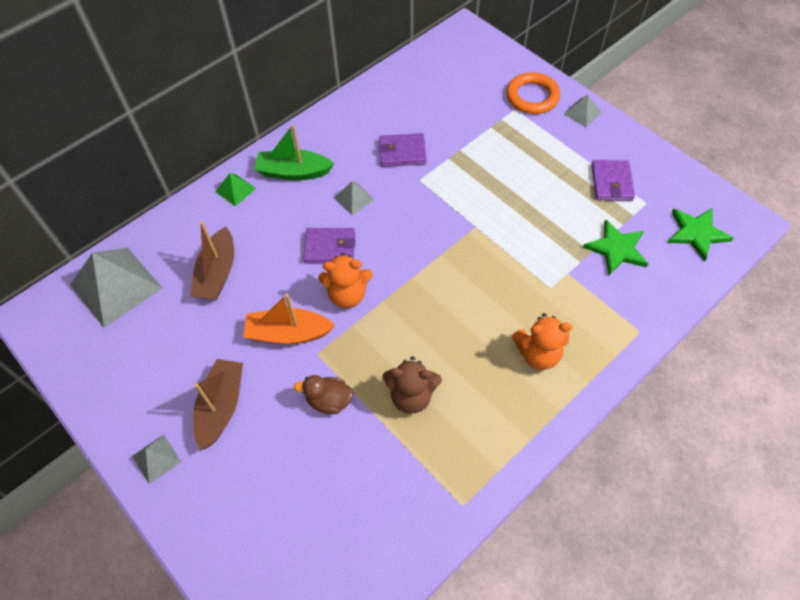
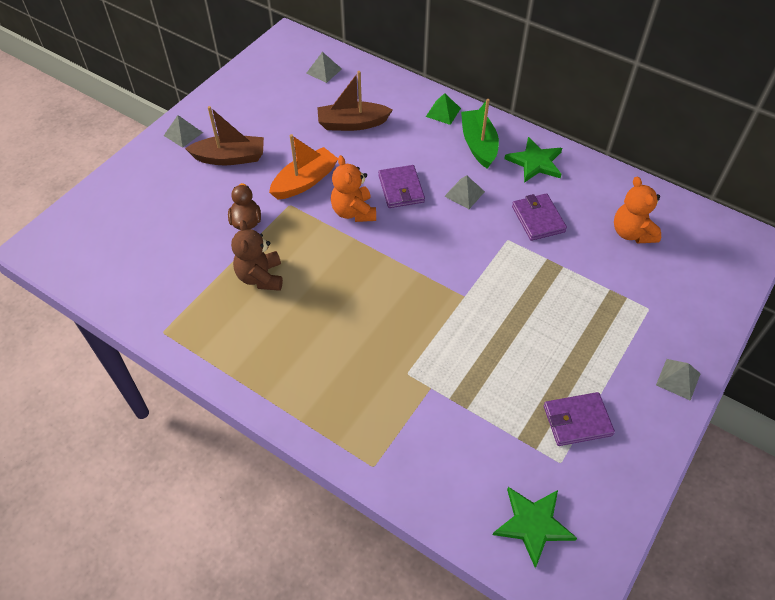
camera: 75 degrees right, 5 degrees down
(116, 286) = (324, 71): grey pyramid -> grey pyramid, size x0.47
(288, 333) = (305, 181): orange boat -> orange boat turned 60 degrees clockwise
(532, 97) = (678, 323): orange ring -> none
(538, 354) = (324, 371): orange teddy bear -> orange teddy bear (632, 233)
(616, 249) = (479, 434): green star -> green star (535, 162)

